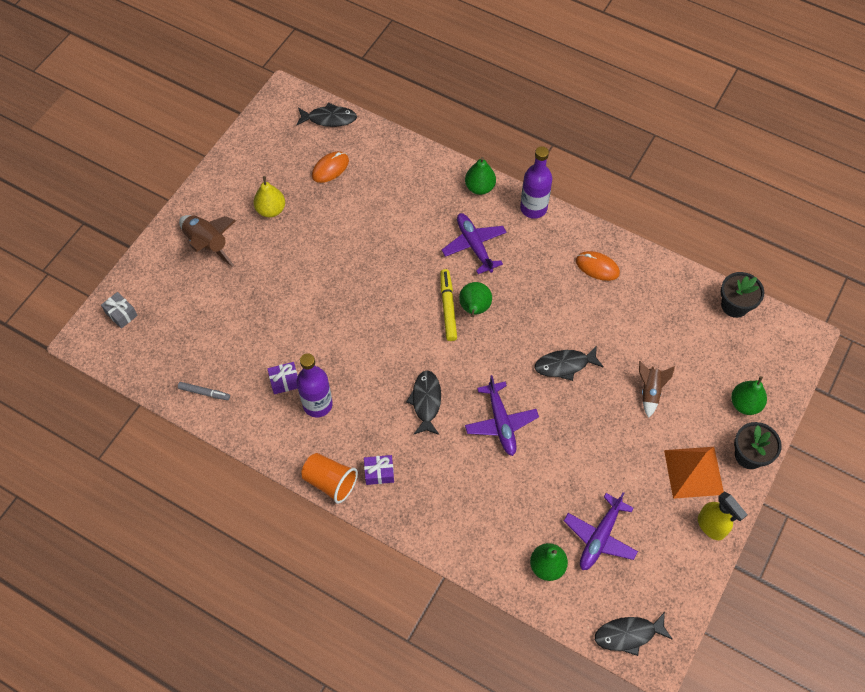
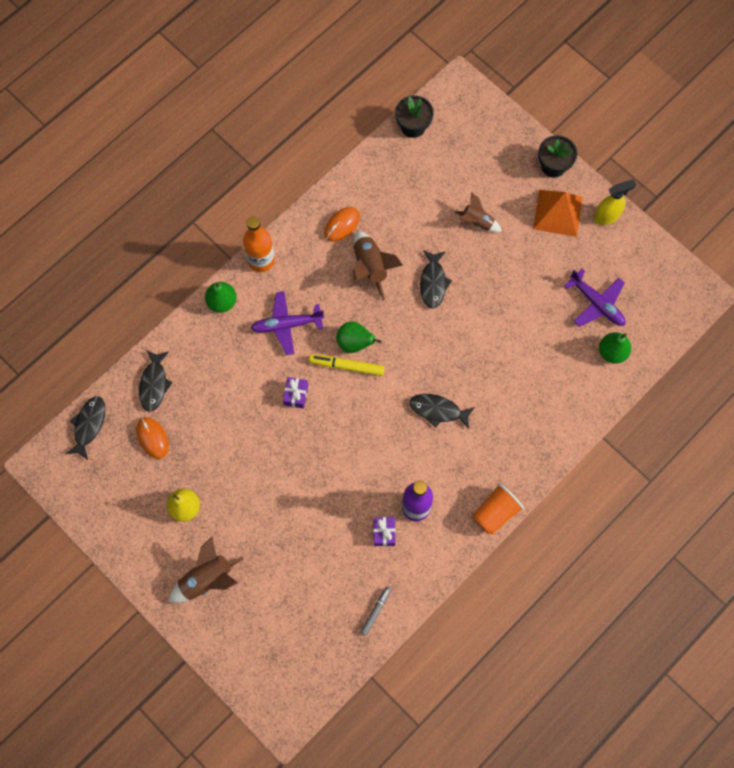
camera: 75 degrees left, 10 degrees up
(121, 314) = (264, 680): grey gift -> none
(379, 473) = (497, 468): purple gift -> purple gift (296, 395)
(501, 422) = (475, 352): purple plane -> none
(533, 208) = (261, 260): purple bottle -> orange bottle
(561, 303) = (371, 267): none -> brown rocket
(628, 634) = (681, 307): black fish -> black fish (154, 384)
(745, 404) = (507, 152): green pear -> none

